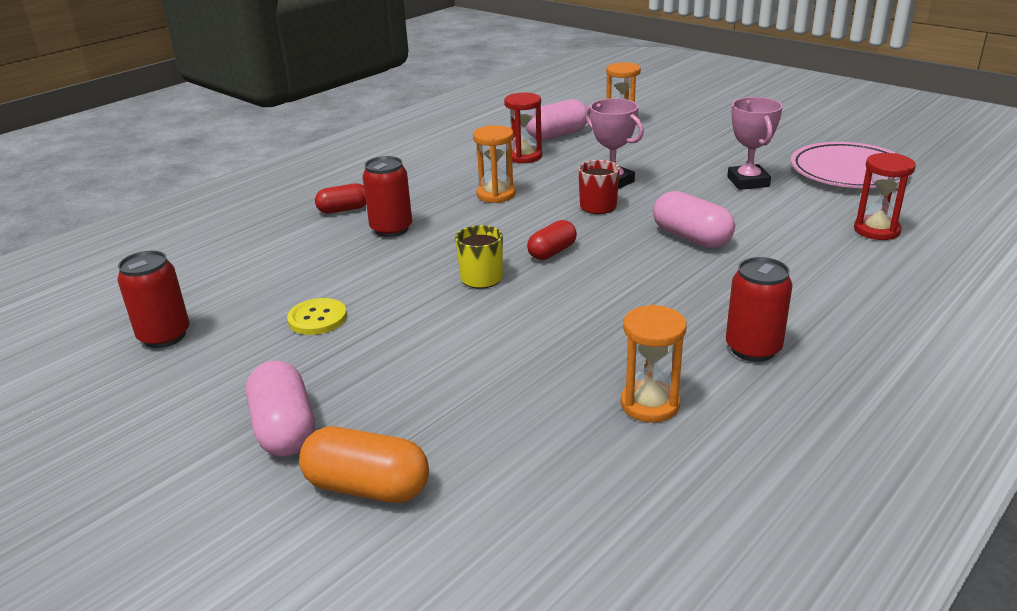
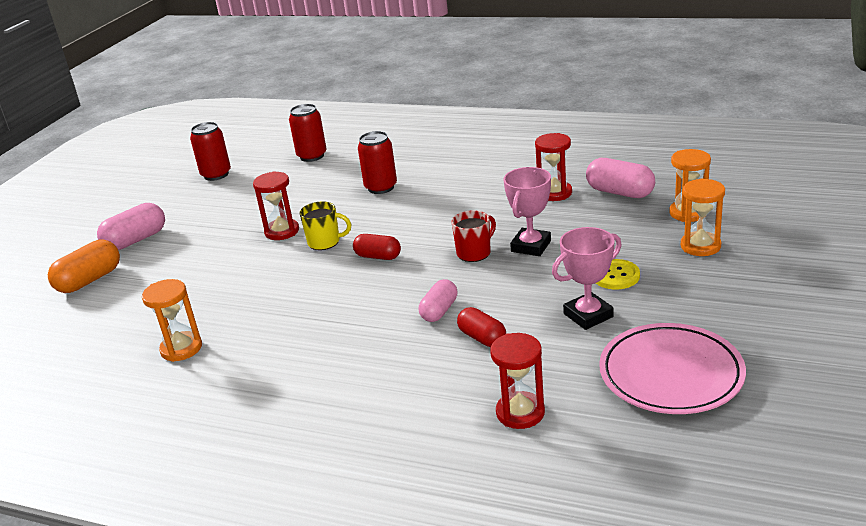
camera: 70 degrees right, 0 degrees up
(317, 318) = (249, 207): yellow button -> yellow button (615, 276)
(343, 209) = (401, 161): red capsule -> red capsule (482, 338)
(367, 487) = (89, 280): orange capsule -> orange capsule turned 45 degrees clockwise
(419, 302) = (282, 231): none -> red hourglass
(496, 195) = (466, 205): orange hourglass -> orange hourglass (700, 246)
(691, 238) = (439, 311): pink capsule -> pink capsule, size x0.66
(753, 349) = (263, 377): red can -> red can (312, 156)

